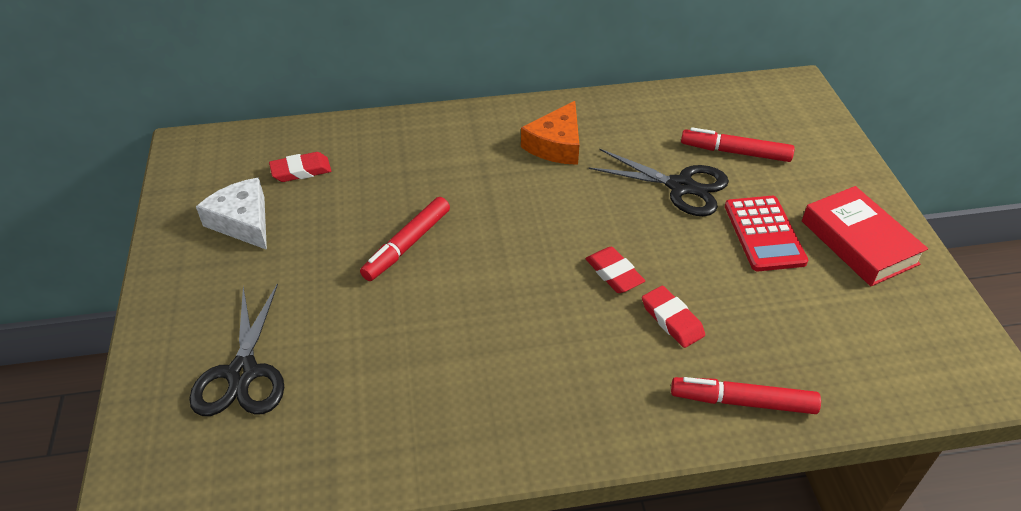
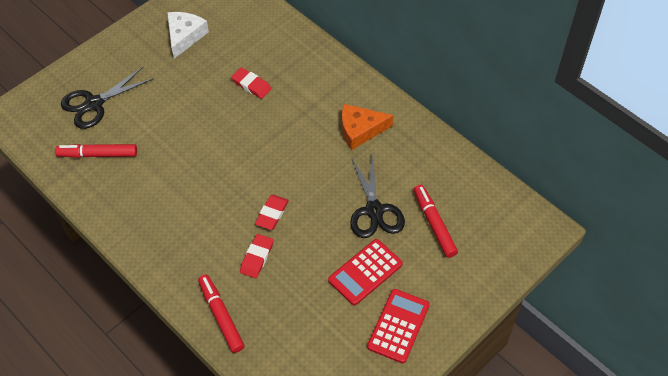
camera: 55 degrees right, 10 degrees up
(301, 171) = (240, 33): red eraser -> red eraser (251, 85)
(407, 245) = (221, 112): red marker -> red marker (98, 154)
(859, 242) = (398, 326): red book -> red calculator

